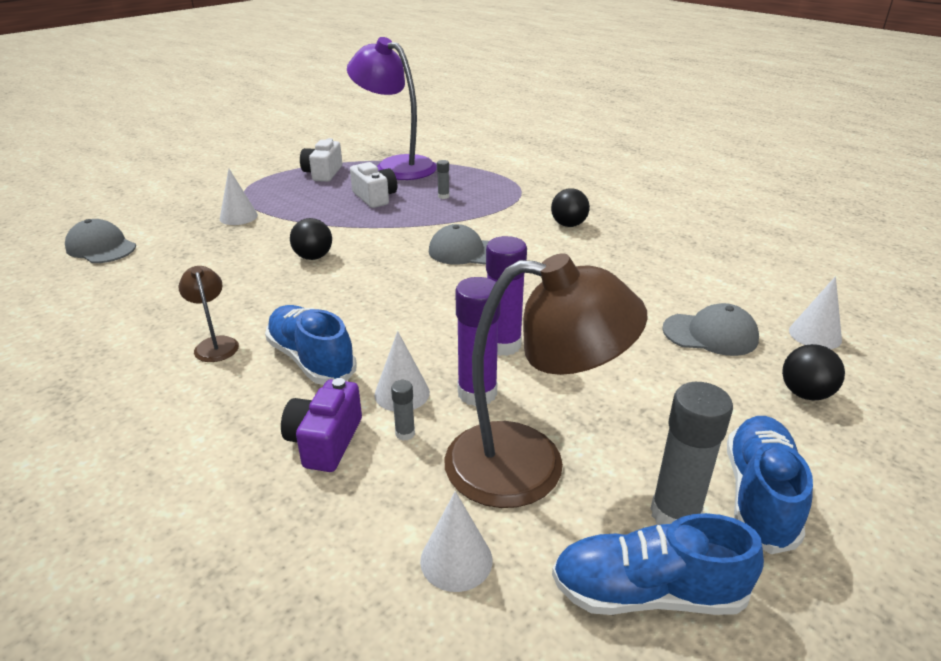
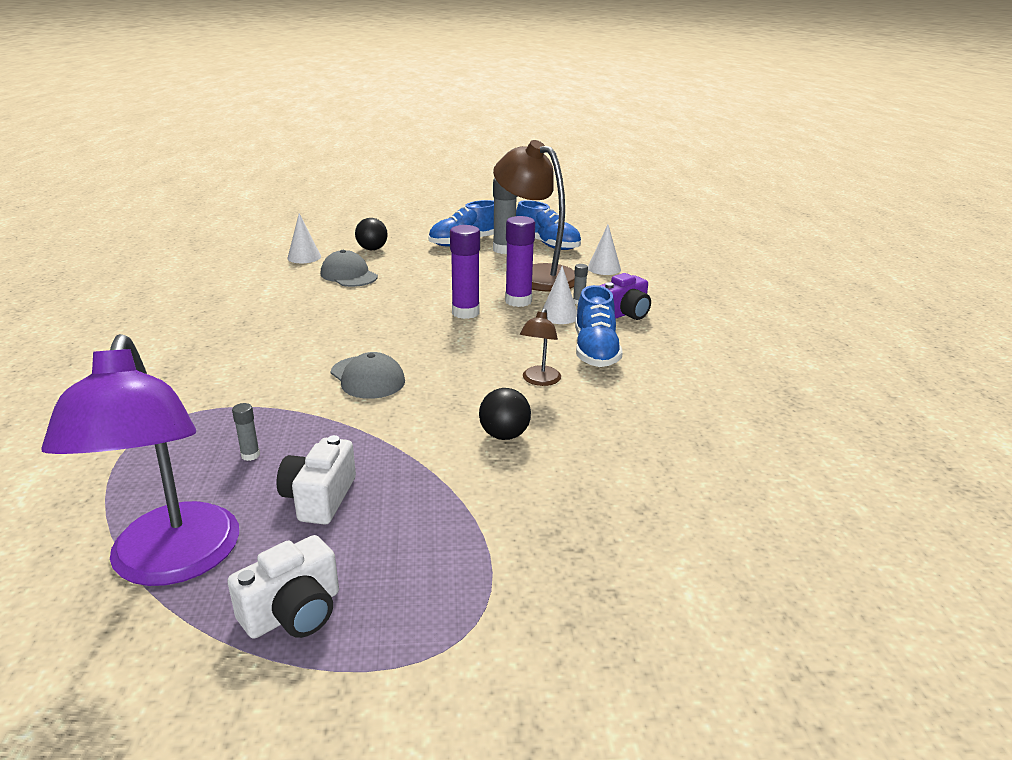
camera: 140 degrees left, 5 degrees down
(101, 247) = (756, 583): grey cap -> none
(215, 344) = (658, 388): brown lamp -> brown lamp (539, 380)
(238, 217) = (528, 555): white cone -> none
(568, 225) = (237, 362): black ball -> none

